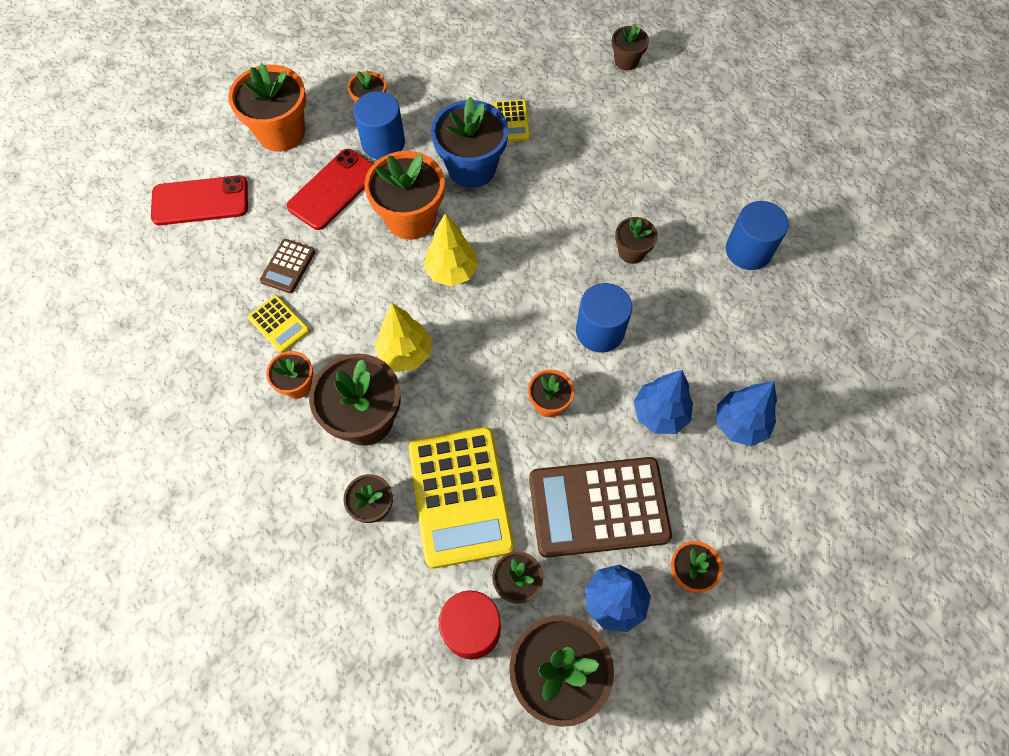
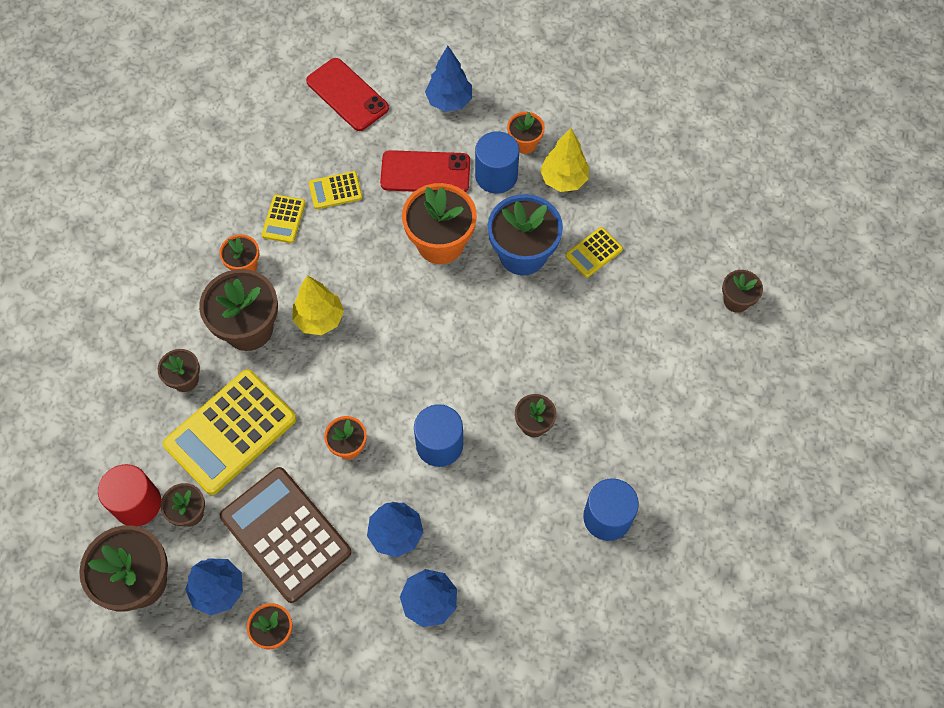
camera: 55 degrees right, 0 degrees up
(281, 133) = (449, 101): orange flower pot -> blue tree
(288, 266) = (335, 191): brown calculator -> yellow calculator
(452, 272) = (414, 303): yellow tree -> yellow tree (563, 180)

